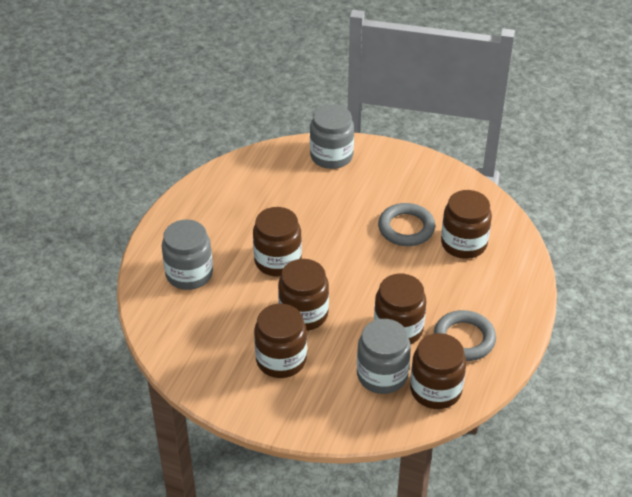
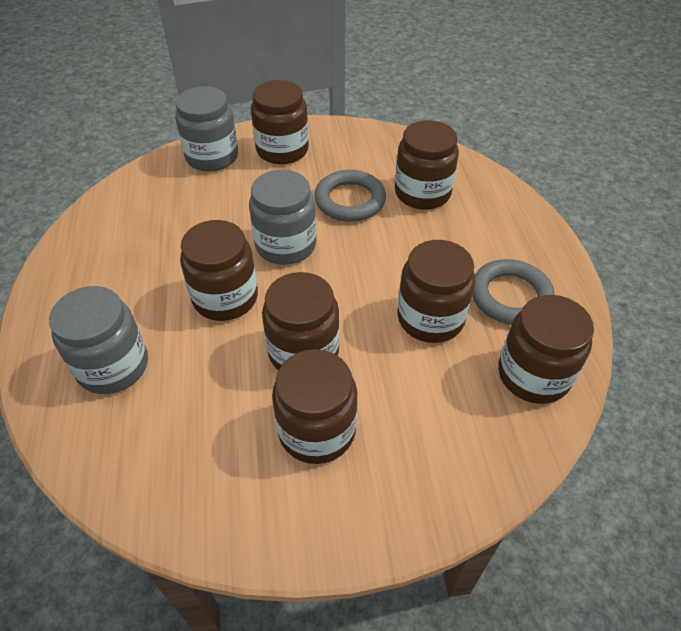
camera: 30 degrees left, 5 degrees up
(382, 375) = (458, 387): grey jar -> grey jar (286, 245)
(385, 170) = (282, 150): none -> brown jar

